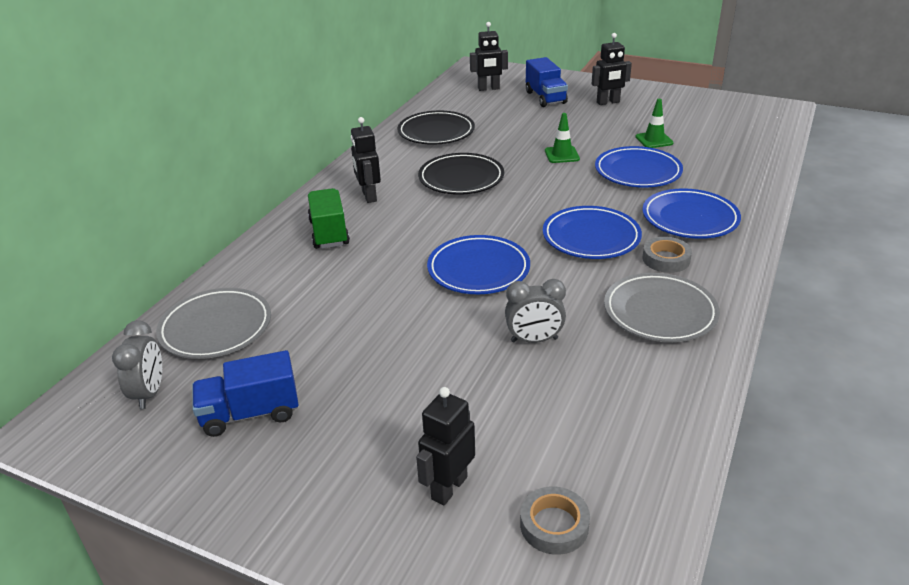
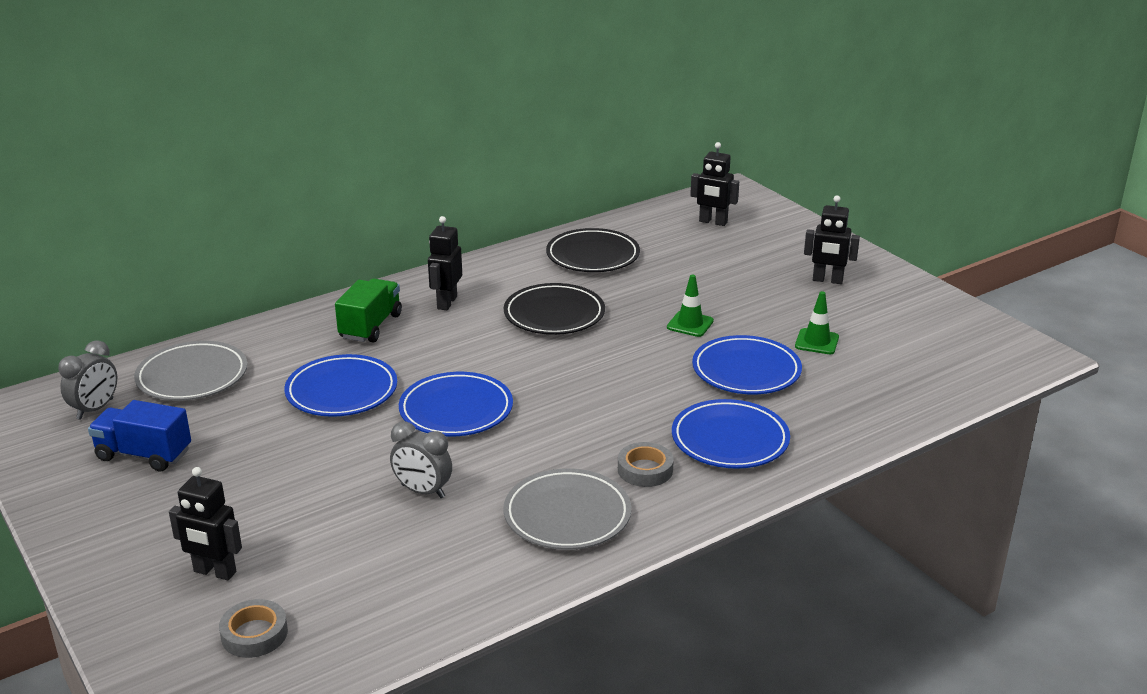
camera: 30 degrees right, 5 degrees down
(449, 487) = (214, 572): black robot -> black robot turned 135 degrees counterclockwise
(545, 97) = (762, 252): blue truck -> none
(591, 237) = (601, 420): blue plate -> blue plate (341, 391)

